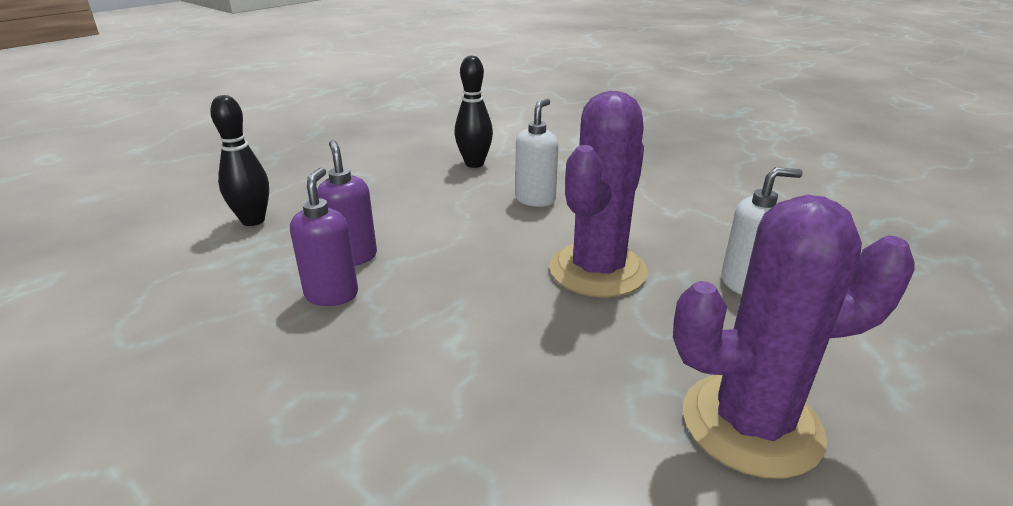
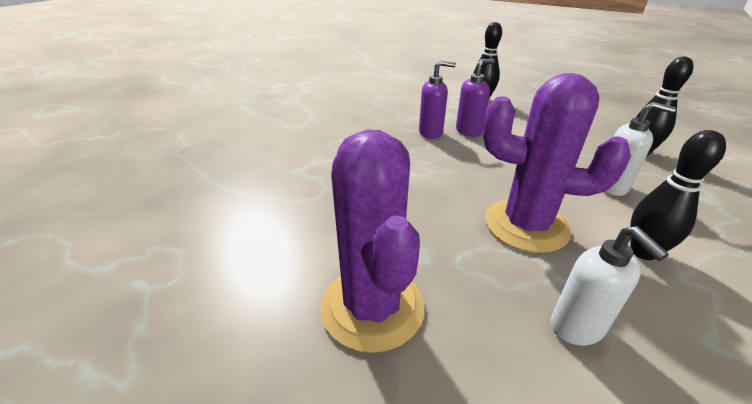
camera: 80 degrees right, 5 degrees up
(642, 220) = (643, 252): none -> black bowling pin

